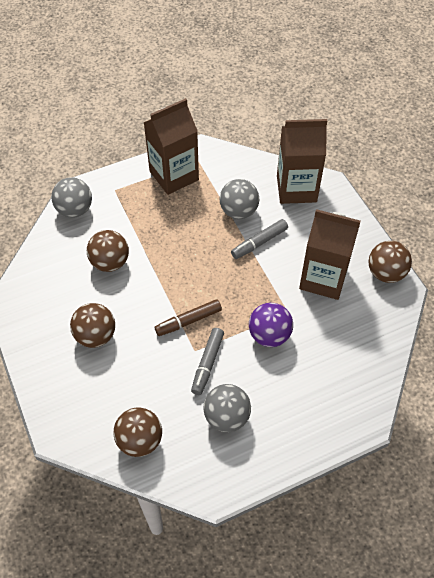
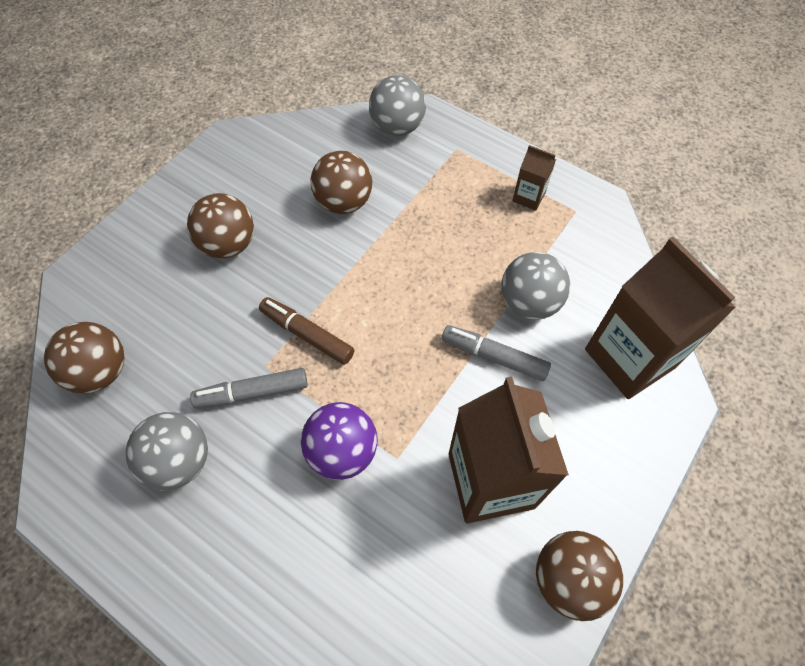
camera: 60 degrees right, 5 degrees up
(174, 175) = (528, 197): brown carton -> brown carton, size x0.45

